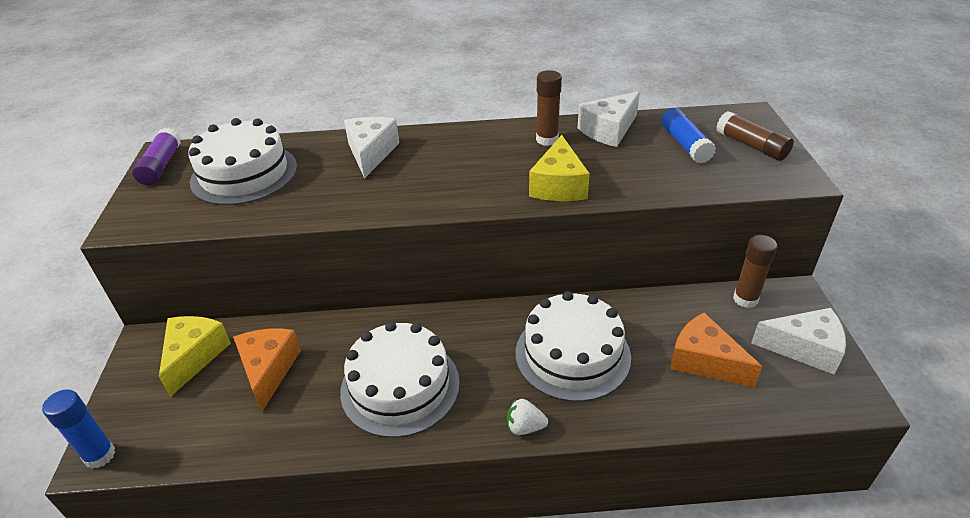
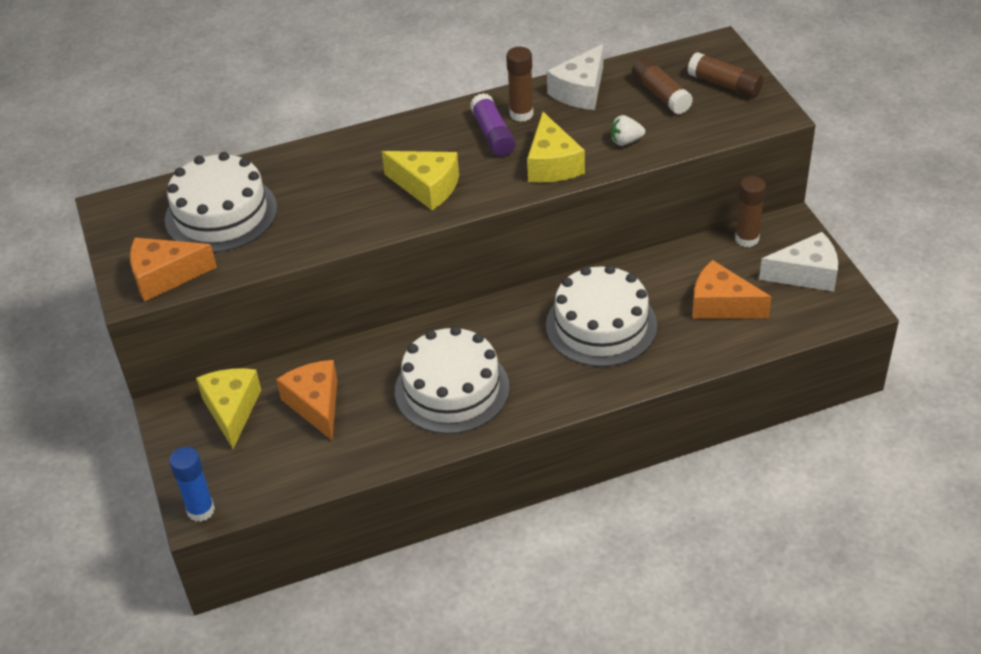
camera: 15 degrees left, 5 degrees up
(159, 216) = (165, 276): none -> orange cheese
(161, 166) = (120, 222): purple glue stick -> purple glue stick (493, 134)
(371, 153) = (343, 164): white cheese -> none
(432, 184) = (427, 187): none -> yellow cheese
(525, 427) = (580, 396): white strawberry -> white strawberry (625, 141)
(685, 144) = (661, 94): blue glue stick -> brown glue stick

